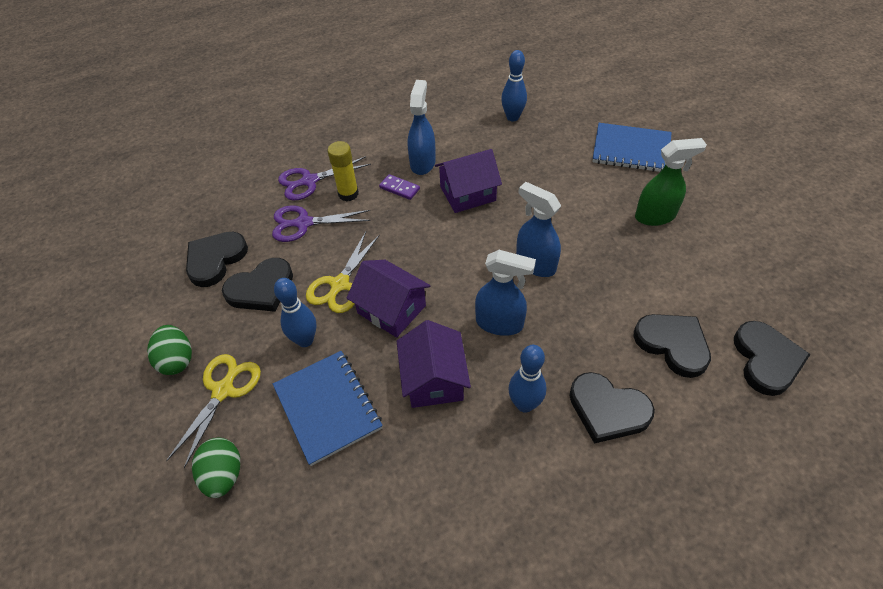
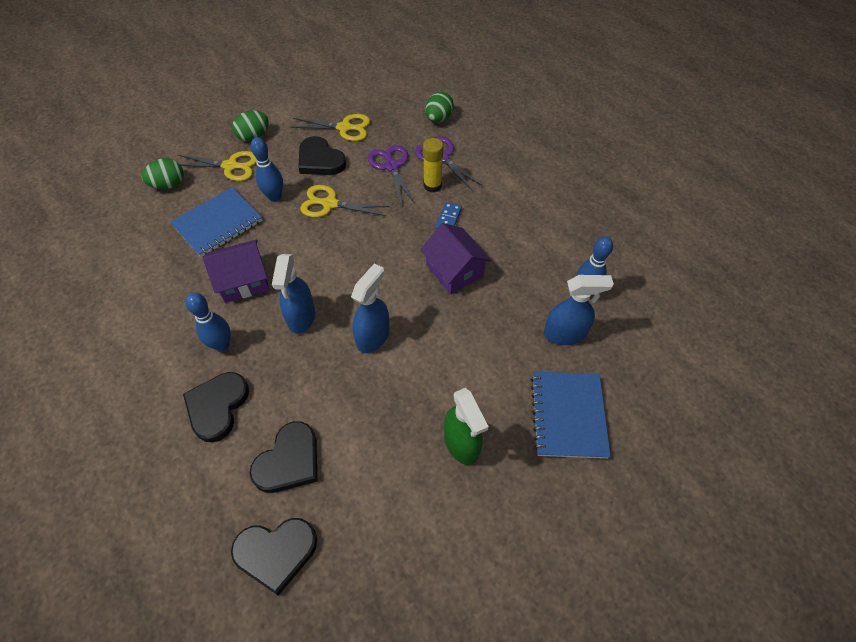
camera: 75 degrees right, 5 degrees up
(215, 260) = (344, 128): black heart -> yellow scissors
(248, 175) = (438, 119): none -> green egg
(391, 309) = (309, 241): purple house -> none
(399, 188) = (448, 218): purple domino -> blue domino
(423, 163) = (487, 229): blue spray bottle -> blue spray bottle (565, 334)

